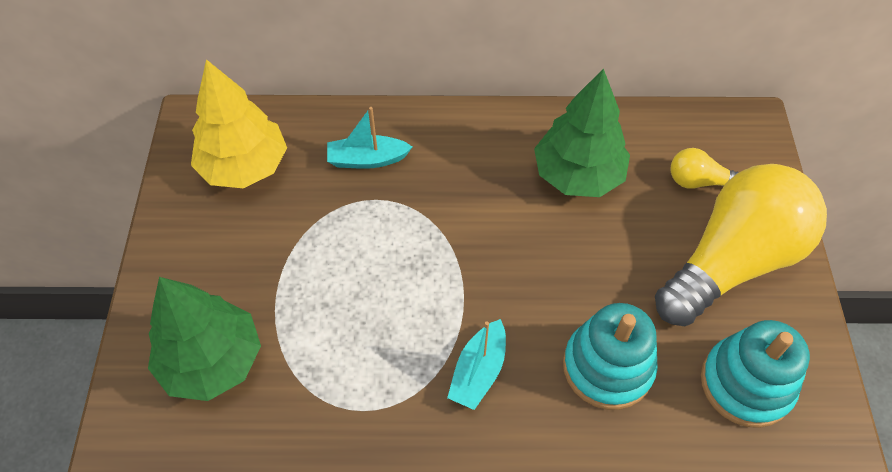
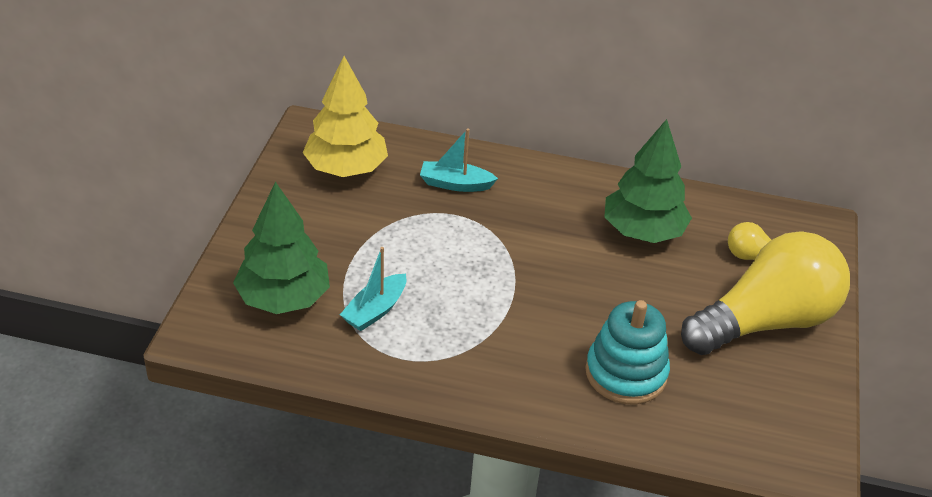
camera: 10 degrees right, 15 degrees down
(478, 371) = (510, 352): turquoise boat -> turquoise boat (375, 310)
(746, 384) = (748, 411): turquoise stacking toy -> none

